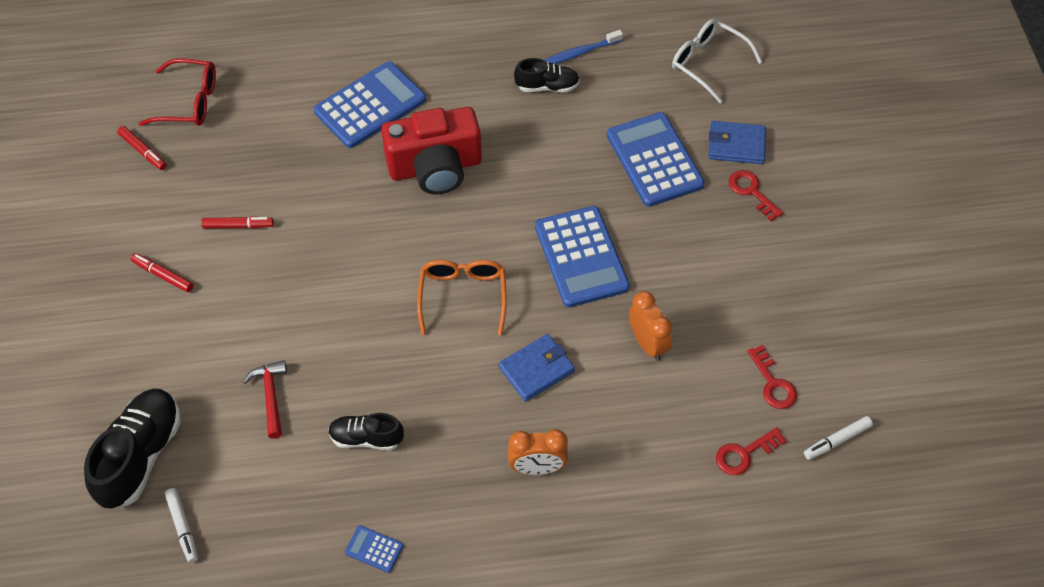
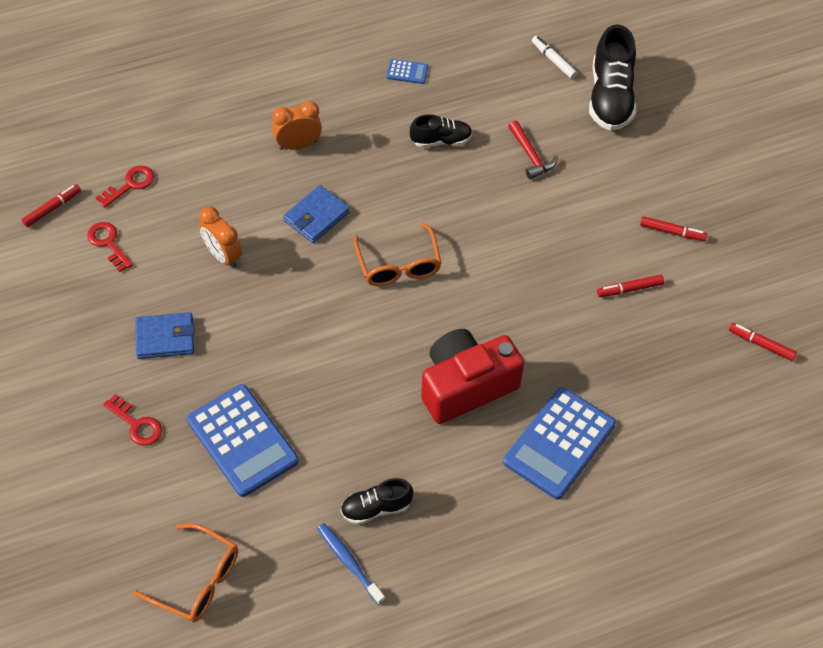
camera: 165 degrees right, 0 degrees up
(189, 102) = (747, 408): red glasses -> none
(580, 53) = (349, 562): blue toothbrush -> blue toothbrush turned 90 degrees counterclockwise
(581, 257) = (298, 322): blue calculator -> none
(707, 63) = (198, 581): white glasses -> orange glasses
(736, 145) = (156, 477): blue wallet -> blue wallet (165, 338)
(837, 440) = (52, 208): white marker -> red marker

